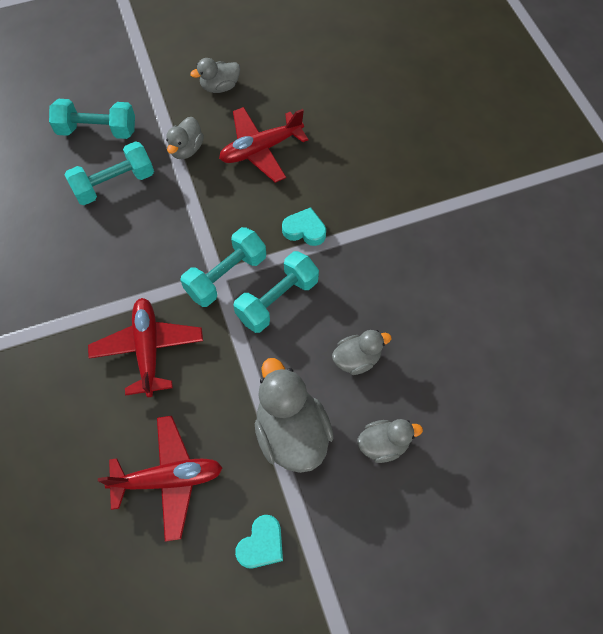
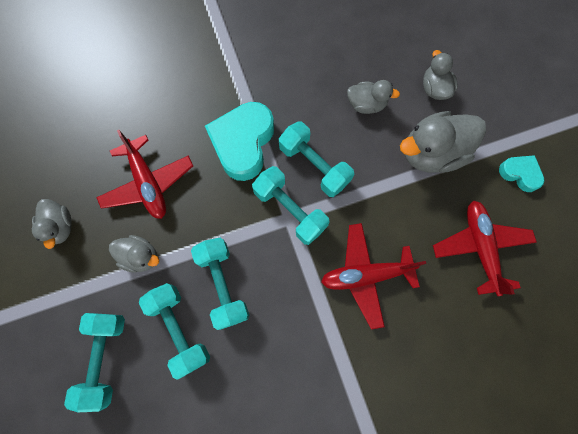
camera: 90 degrees left, 10 degrees up
(152, 217) = (223, 284): none -> turquoise dumbbell
(305, 230) = (243, 143): turquoise heart -> turquoise heart, size x1.90
(357, 359) = (366, 105): grey duck -> grey duck turned 120 degrees clockwise

